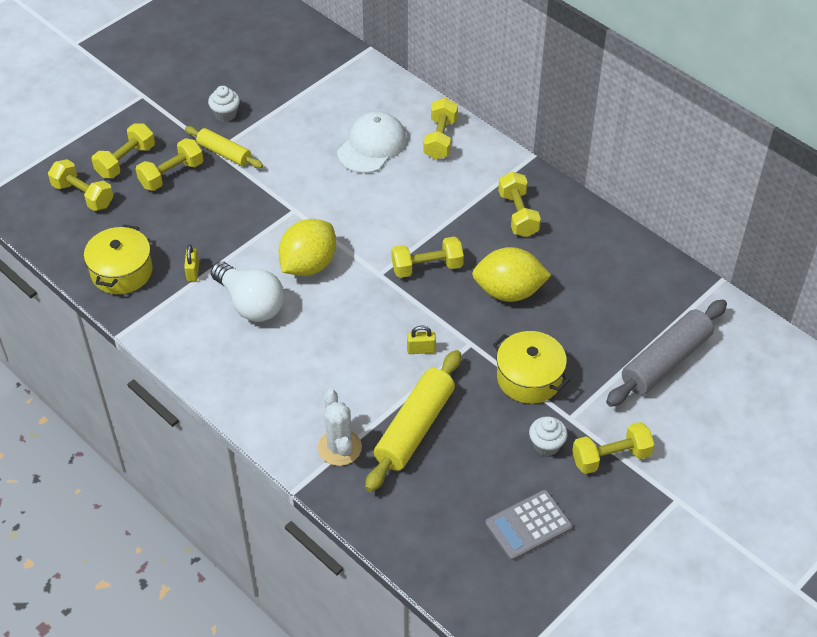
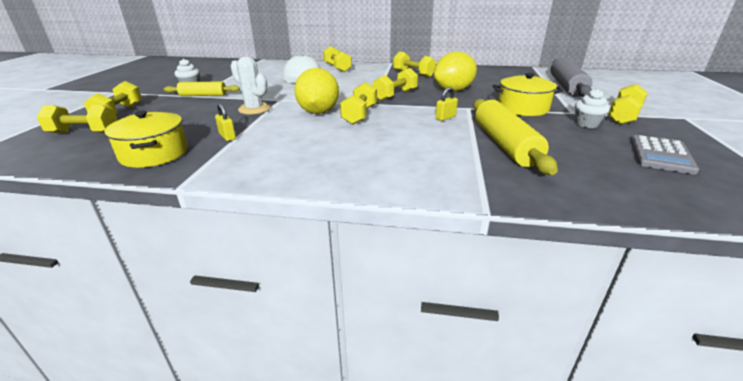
camera: 35 degrees left, 20 degrees down
(171, 175) = (167, 109): yellow dumbbell -> yellow dumbbell (359, 115)
(250, 304) = (296, 135): white light bulb -> none
(339, 448) = (475, 172): white cactus -> white cactus (254, 109)

